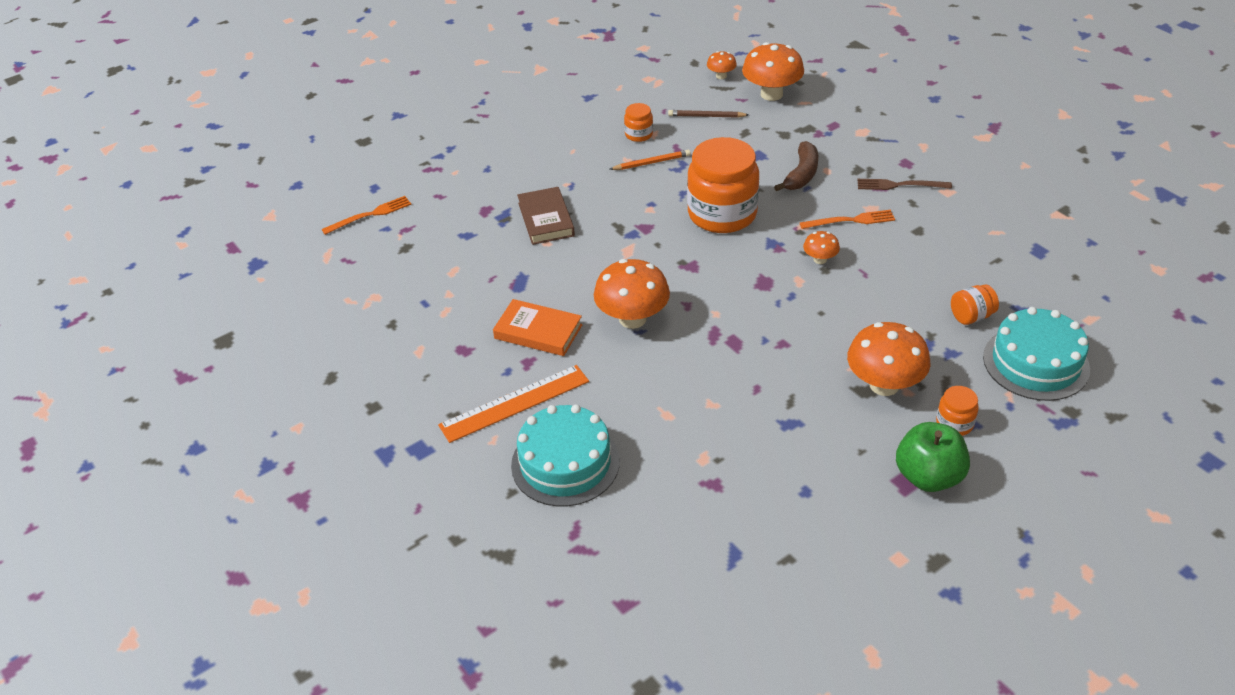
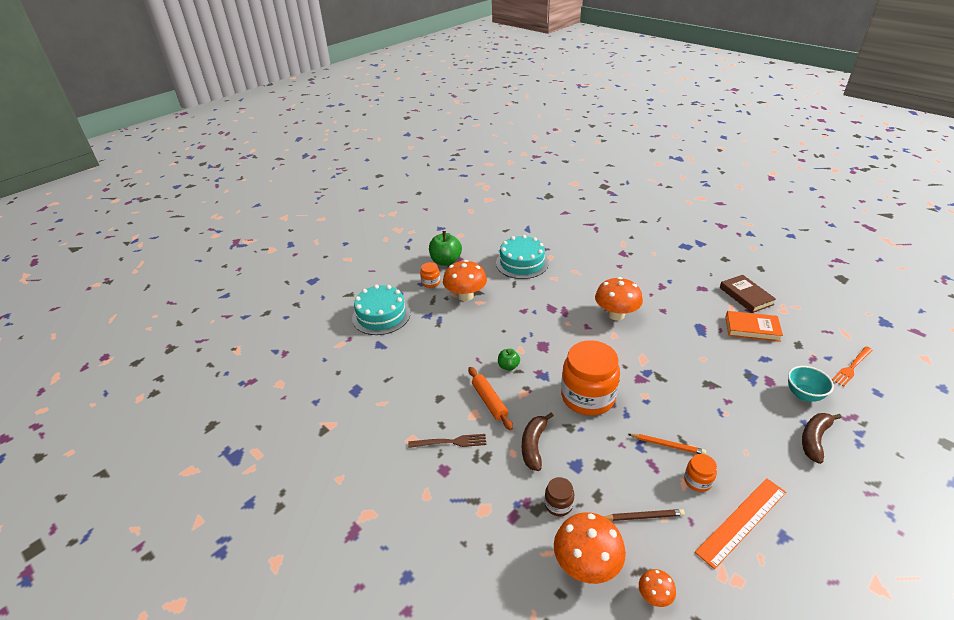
camera: 170 degrees right, 5 degrees down
(460, 193) = (803, 395): none -> turquoise bowl
(492, 154) = (814, 439): none -> brown banana
(514, 403) = (654, 268): orange ruler -> orange ruler (742, 521)
(538, 331) = (667, 302): orange book -> orange book (752, 329)
(546, 219) = (717, 377): brown book -> brown book (746, 296)
(565, 463) = (614, 248): turquoise cake -> turquoise cake (522, 263)
(651, 162) = (667, 445): orange pencil -> orange pencil turned 135 degrees counterclockwise
(786, 129) = (558, 504): none -> brown jar
(820, 259) = (508, 366): orange mushroom -> green apple
(850, 220) = (489, 401): orange fork -> orange rolling pin
(971, 316) = (412, 338): orange jar -> none

